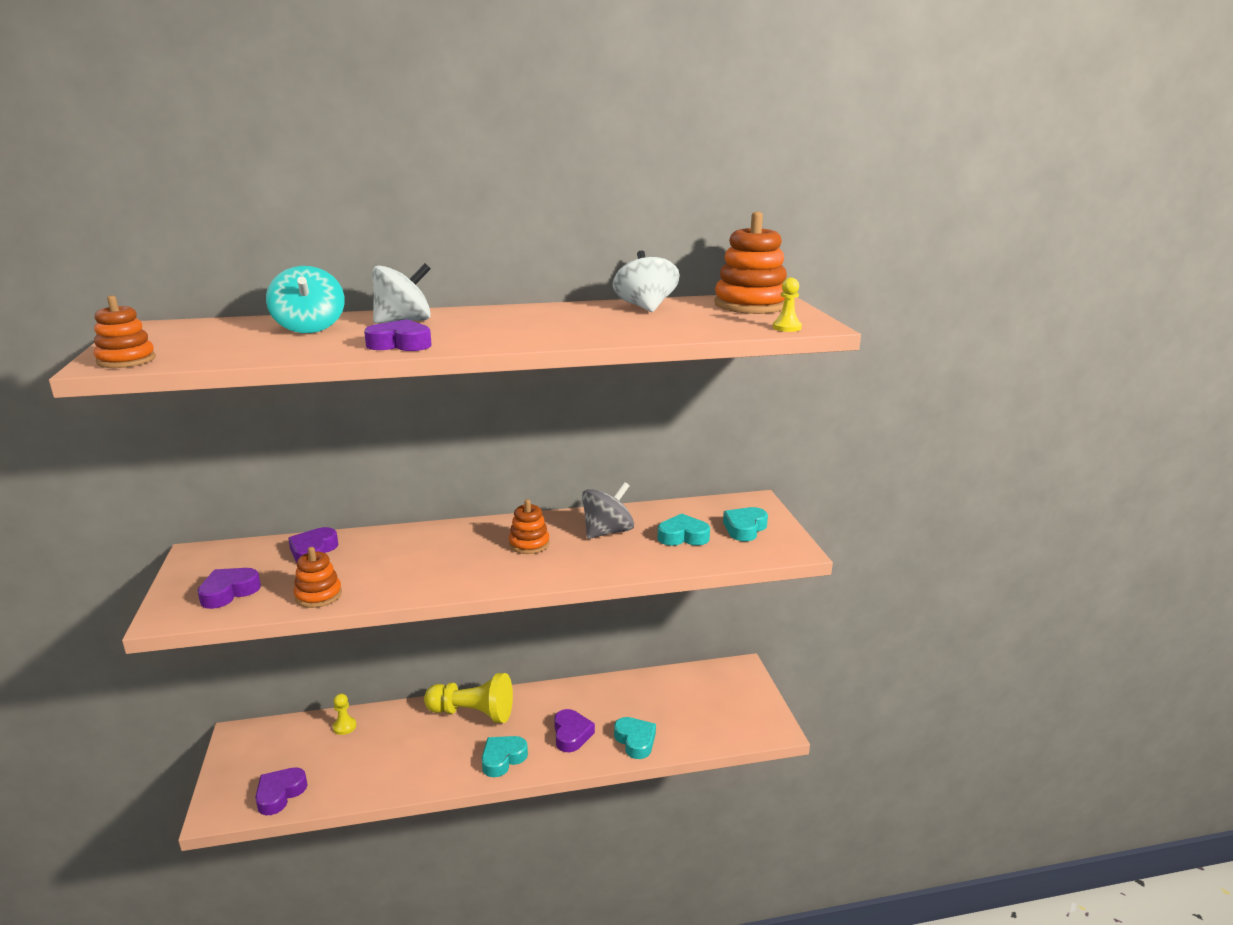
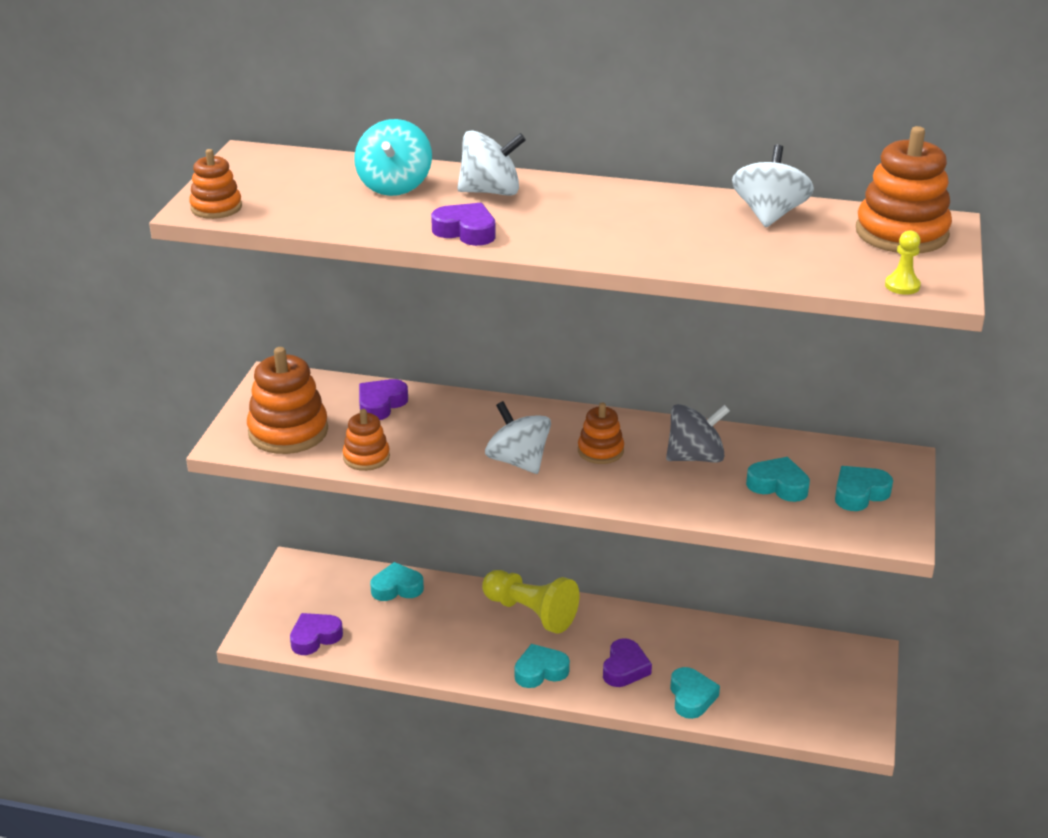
camera: 25 degrees right, 10 degrees up
(229, 592) = (288, 431): purple heart -> orange stacking toy
(344, 727) = (397, 588): yellow pawn -> turquoise heart
(463, 567) = (518, 461): none -> white spinning top

